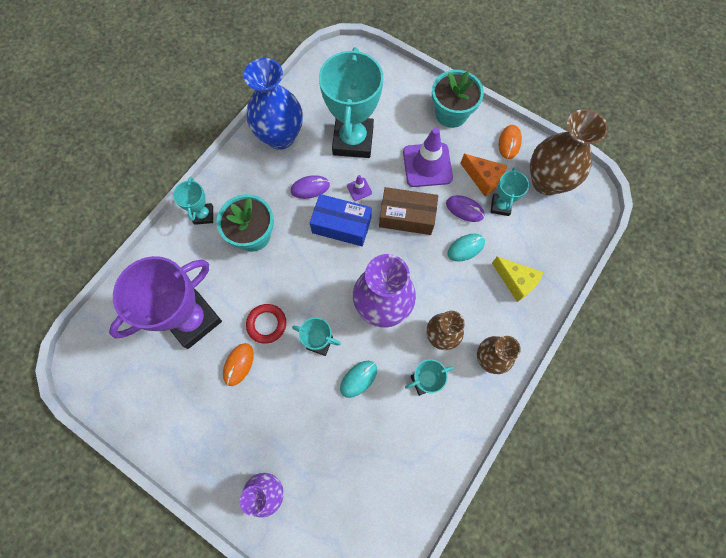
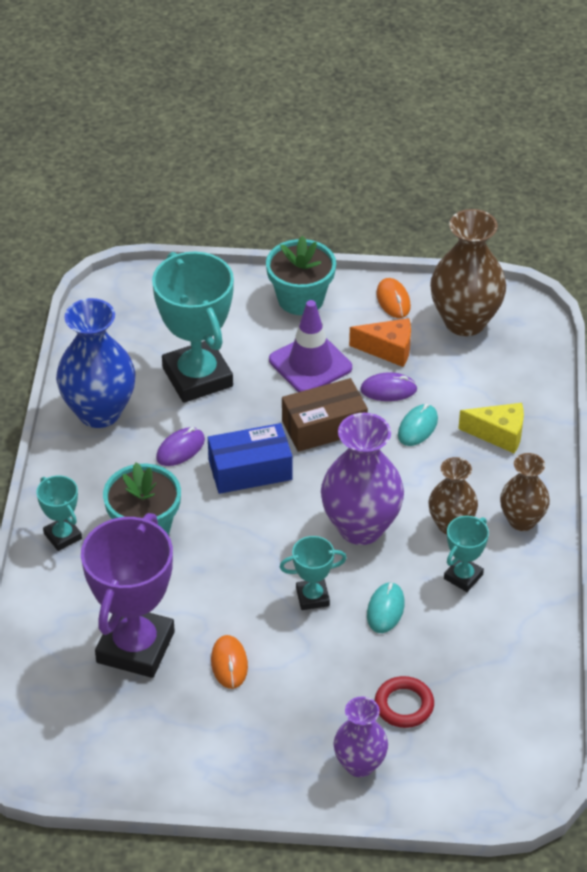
camera: 30 degrees left, 25 degrees down
(266, 324) = (233, 609): red ring -> red ring (404, 705)
(359, 189) = (244, 424): purple traffic cone -> none
(500, 206) = (428, 368): turquoise trophy -> none

